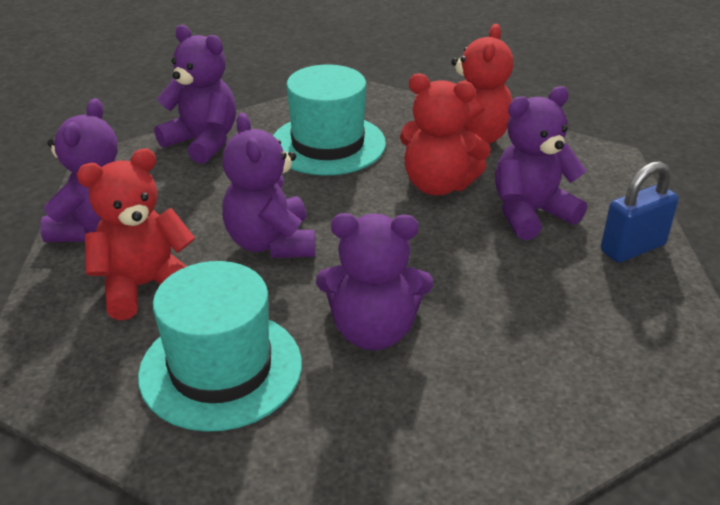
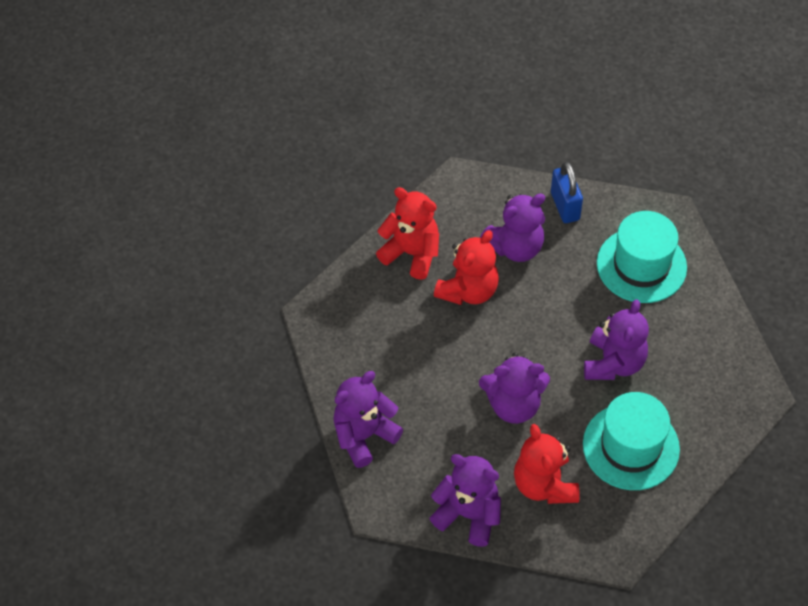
camera: 75 degrees left, 20 degrees up
(328, 144) = (392, 348): turquoise hat -> turquoise hat (641, 265)
(530, 213) = (515, 247): purple teddy bear -> purple teddy bear turned 105 degrees counterclockwise

